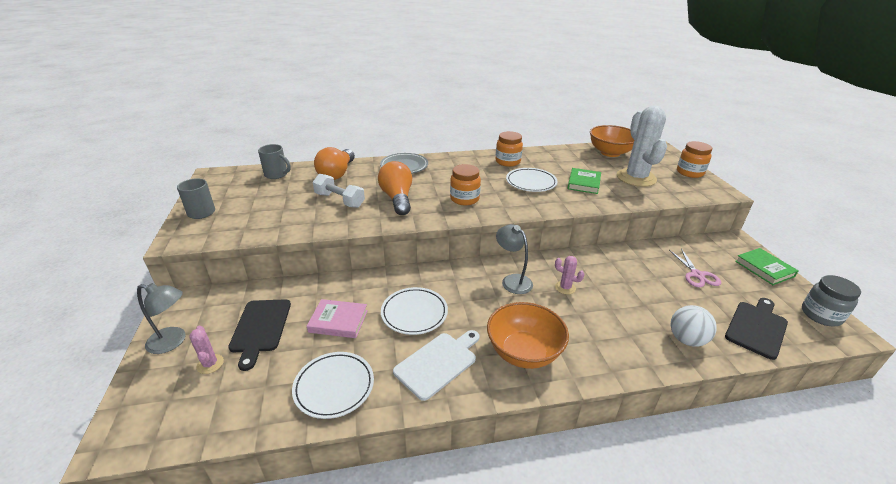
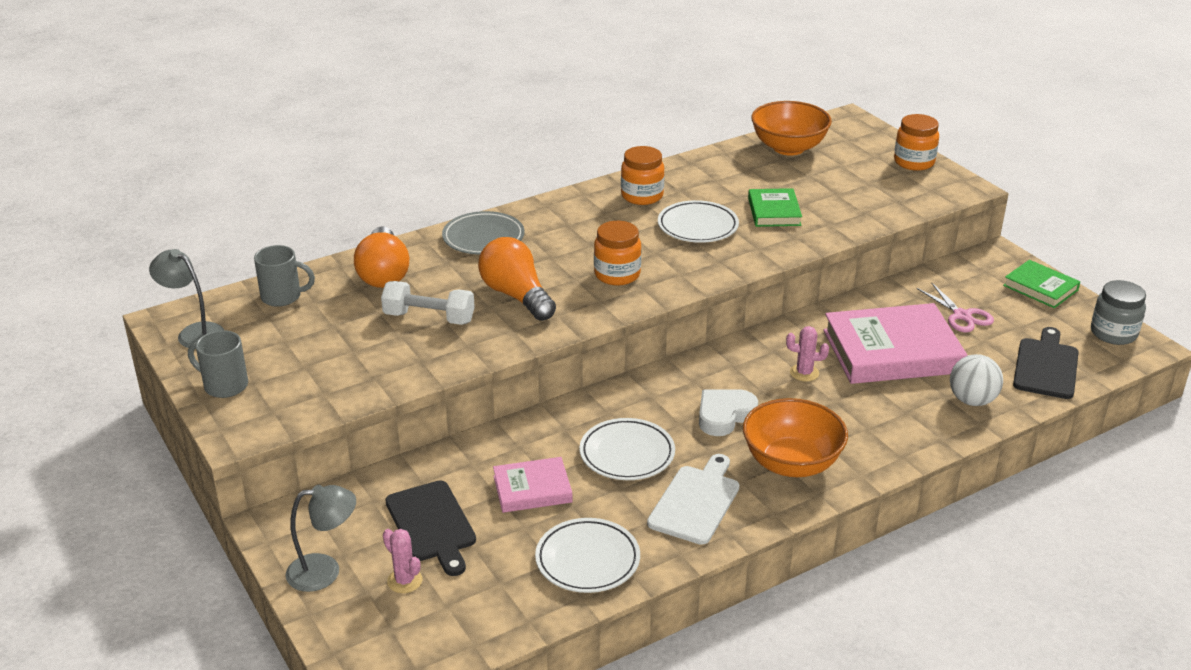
camera: 20 degrees left, 0 degrees up
(495, 303) = (724, 415): none -> white heart
(512, 280) = (730, 380): grey lamp -> grey lamp (194, 333)
(635, 288) = (892, 351): none -> pink book
(636, 178) = (843, 187): white cactus -> none

